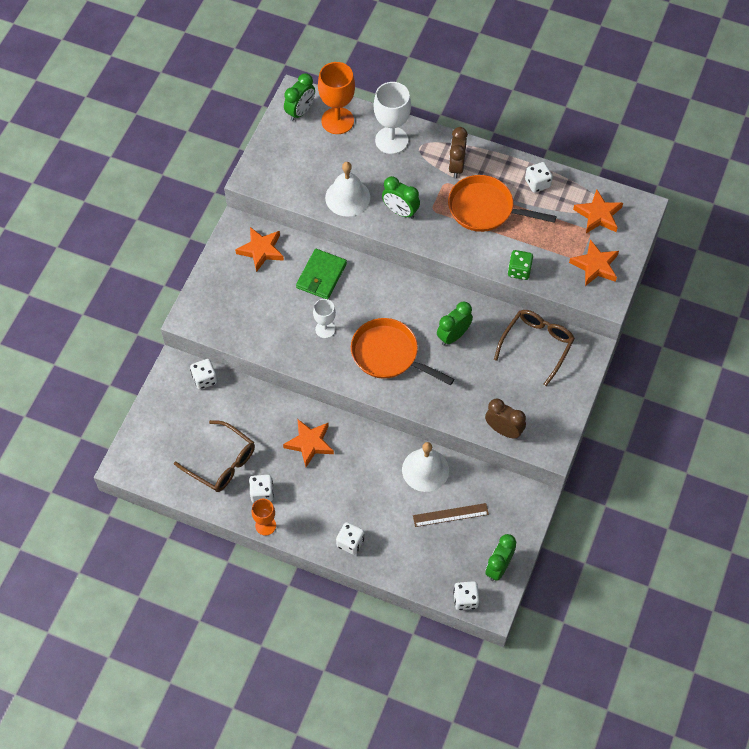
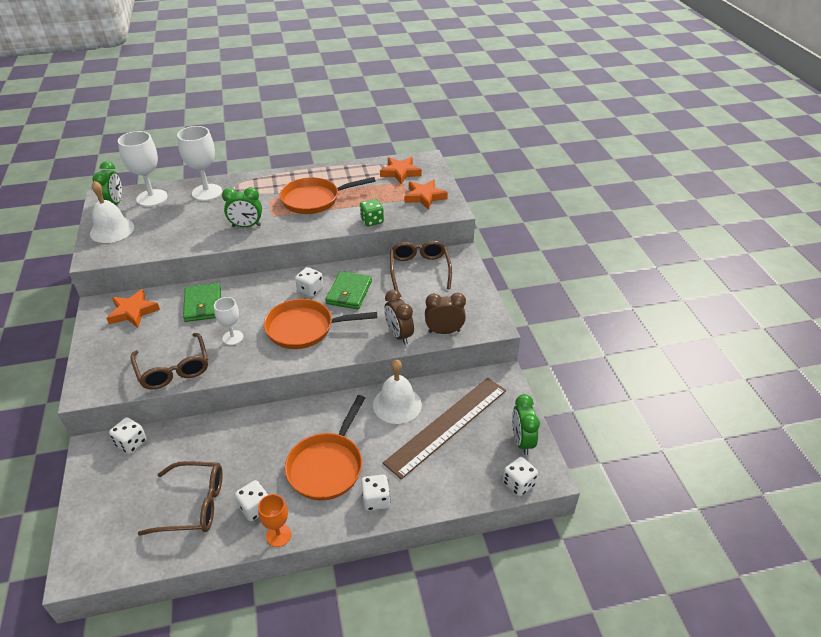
camera: 35 degrees left, 20 degrees down
(262, 336) = (173, 369): none -> brown glasses
(310, 443) = (275, 440): orange star -> none
(334, 491) = (327, 466): none -> orange pan
(337, 121) = (152, 198): orange goblet -> white goblet
(347, 197) = (193, 235): white bell -> white bell (112, 230)
(450, 515) = (447, 425): brown ruler -> brown ruler, size x1.96
(453, 336) = (349, 292): green clock -> green wallet
(456, 166) = (271, 187): brown clock -> brown clock (399, 335)
(537, 183) = (341, 174): white dice -> white dice (310, 290)

